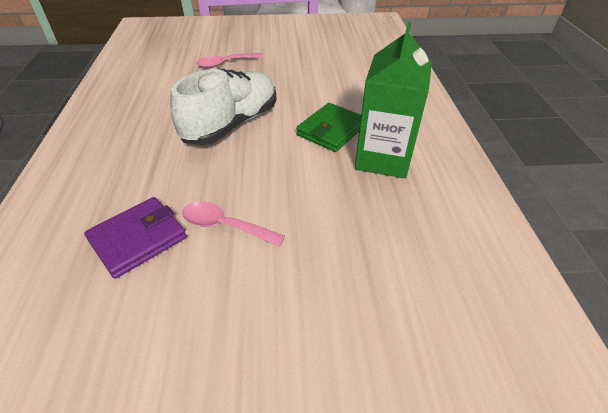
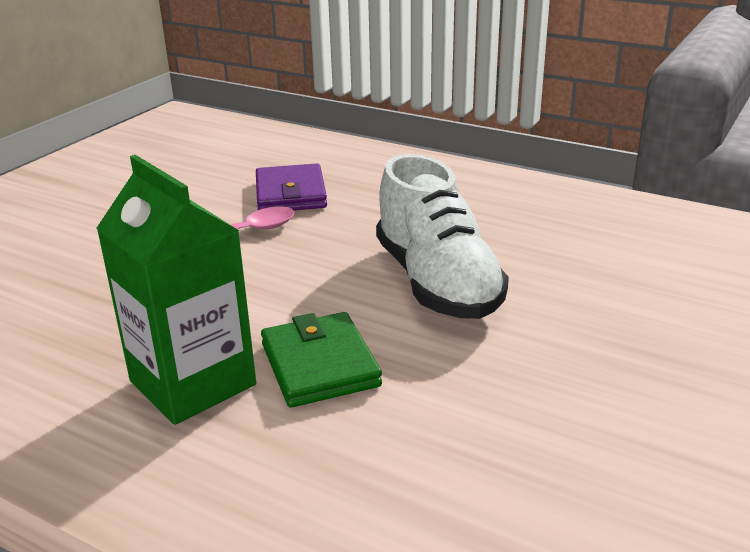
camera: 125 degrees right, 15 degrees down
(225, 64) = (677, 330): pink spoon -> none

